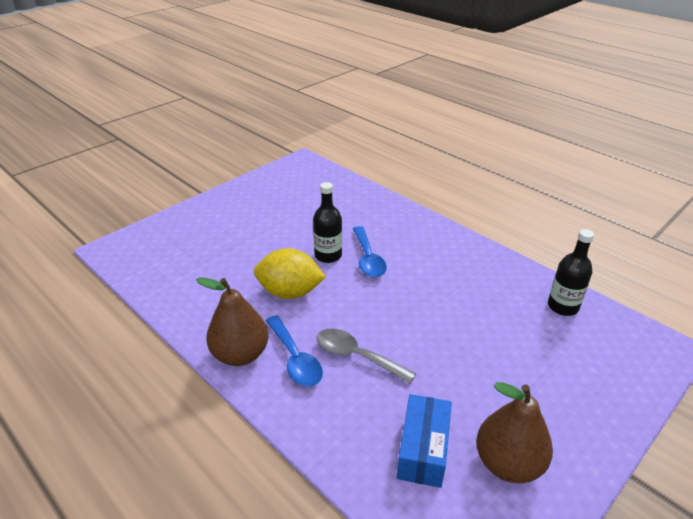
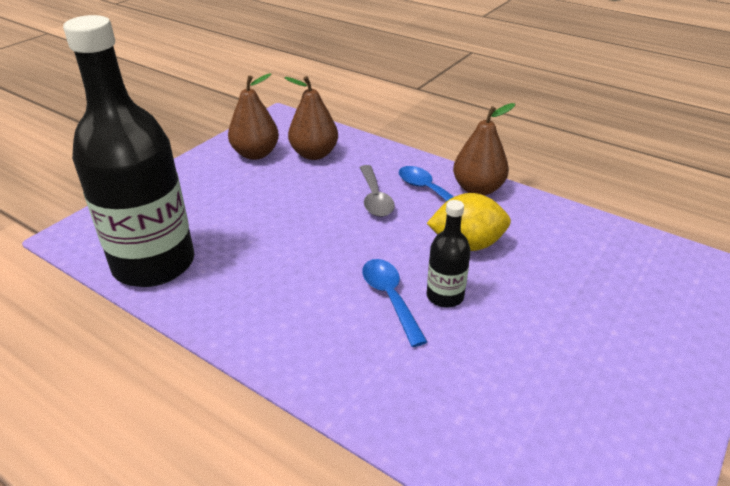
camera: 170 degrees right, 0 degrees up
(356, 356) = (375, 198): grey spoon -> grey spoon turned 60 degrees clockwise
(423, 450) = (314, 154): blue box -> brown pear
(563, 306) = (154, 264): black bottle -> black bottle, size x2.29

